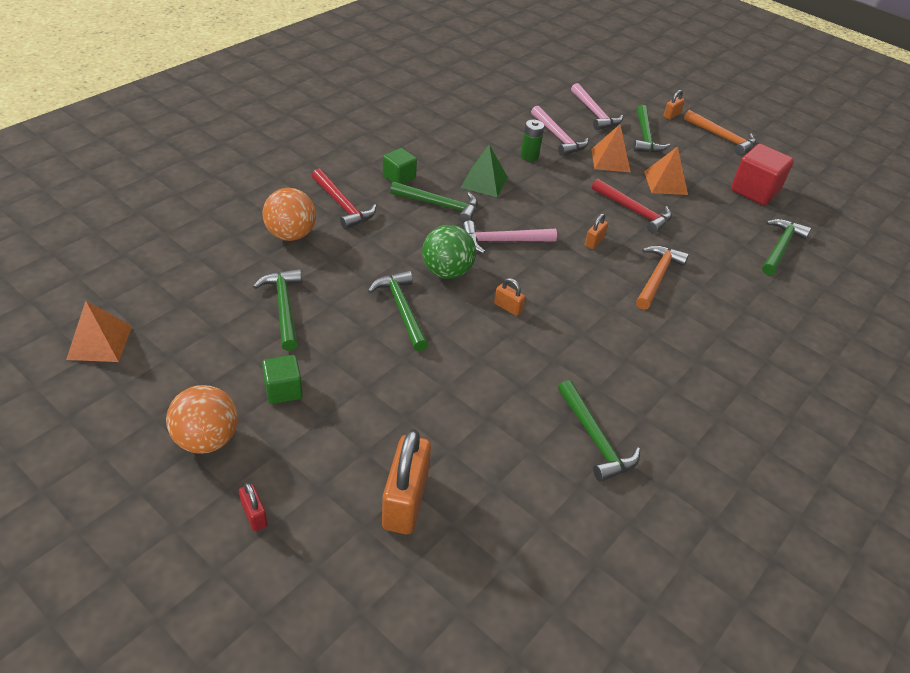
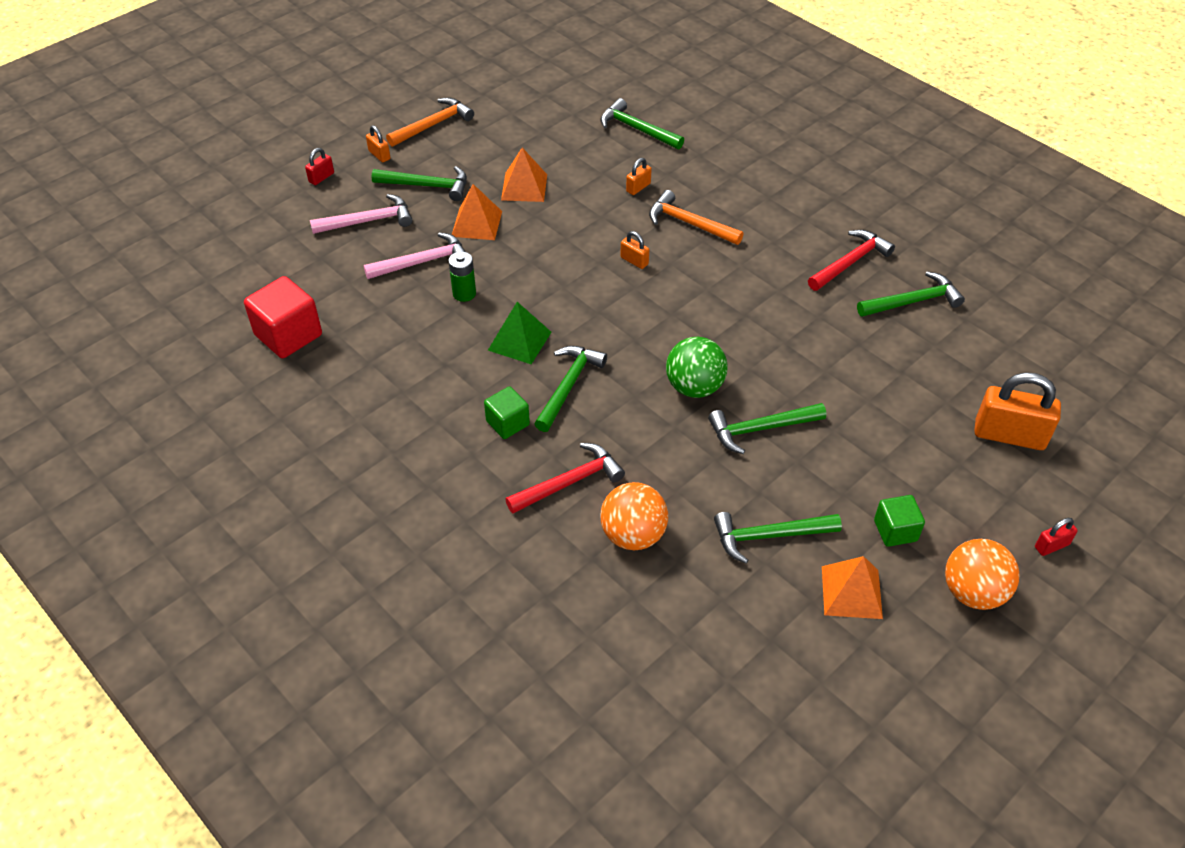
camera: 80 degrees left, 5 degrees up
(99, 342) = (850, 719): orange pyramid -> orange pyramid (851, 592)
(502, 241) = (637, 335): pink hammer -> none
(508, 307) = (748, 342): orange padlock -> orange padlock (638, 187)
(634, 93) = (321, 177): none -> red padlock
(634, 211) = (578, 221): red hammer -> red hammer (850, 262)
(754, 191) = (540, 124): red cube -> red cube (288, 335)

